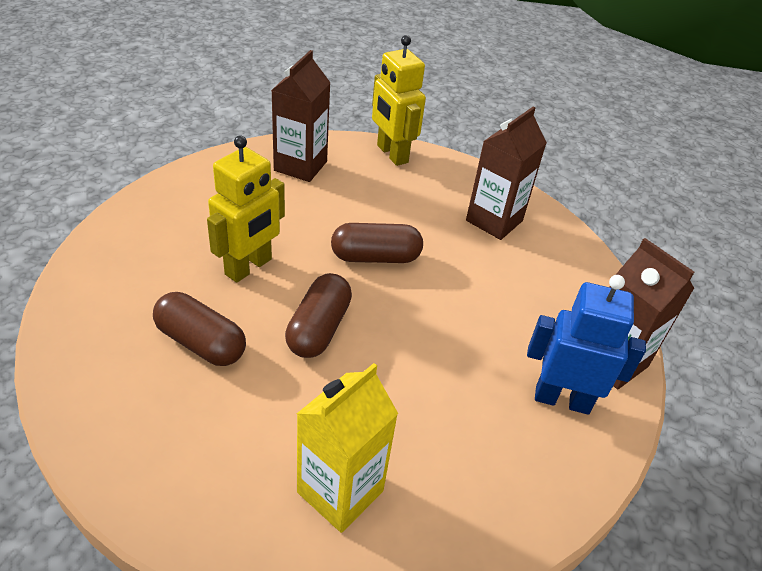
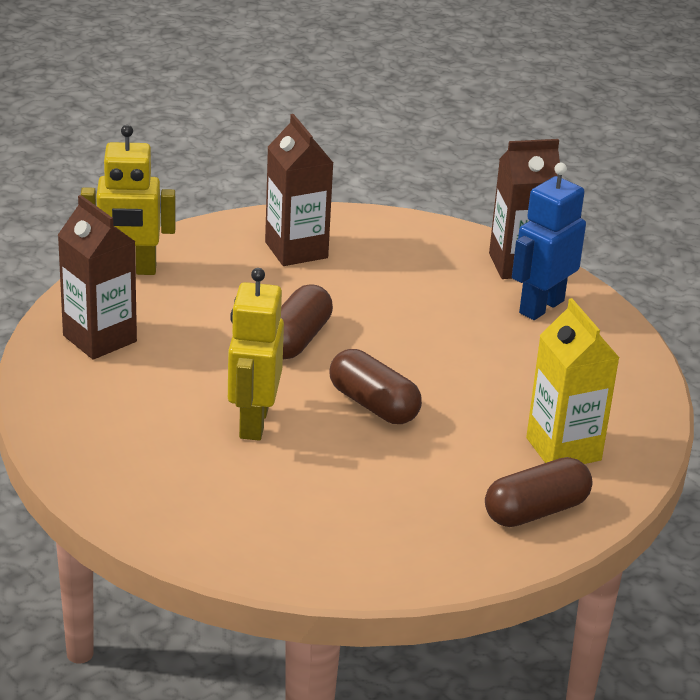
camera: 60 degrees left, 10 degrees down
(201, 342) = (344, 480): brown capsule -> brown capsule (535, 511)
(249, 267) = (253, 422): yellow robot -> yellow robot turned 150 degrees counterclockwise

